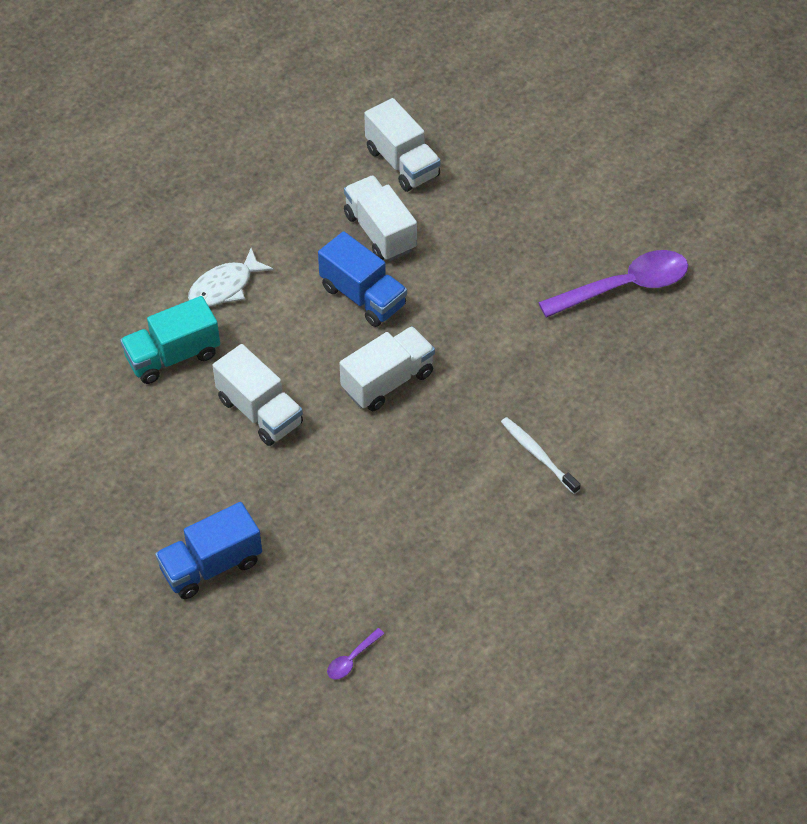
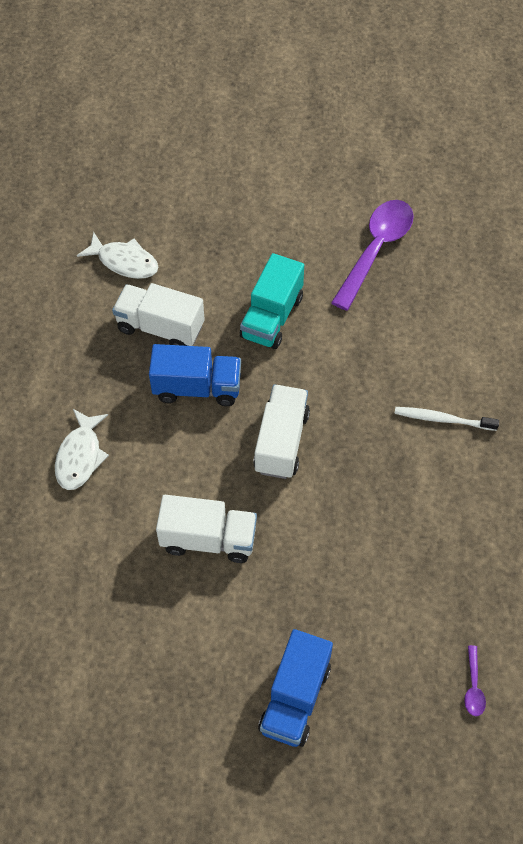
camera: 40 degrees left, 5 degrees up
(173, 356) = (93, 545): turquoise truck -> turquoise truck (272, 317)
(402, 163) = (124, 262): white truck -> white fish

